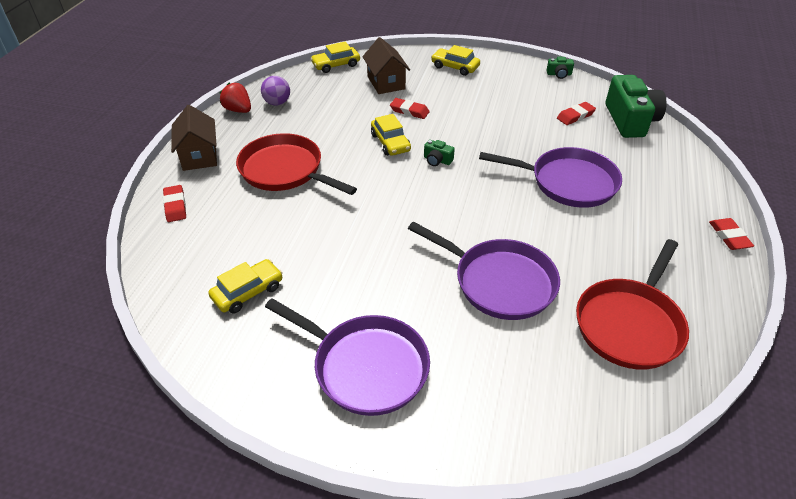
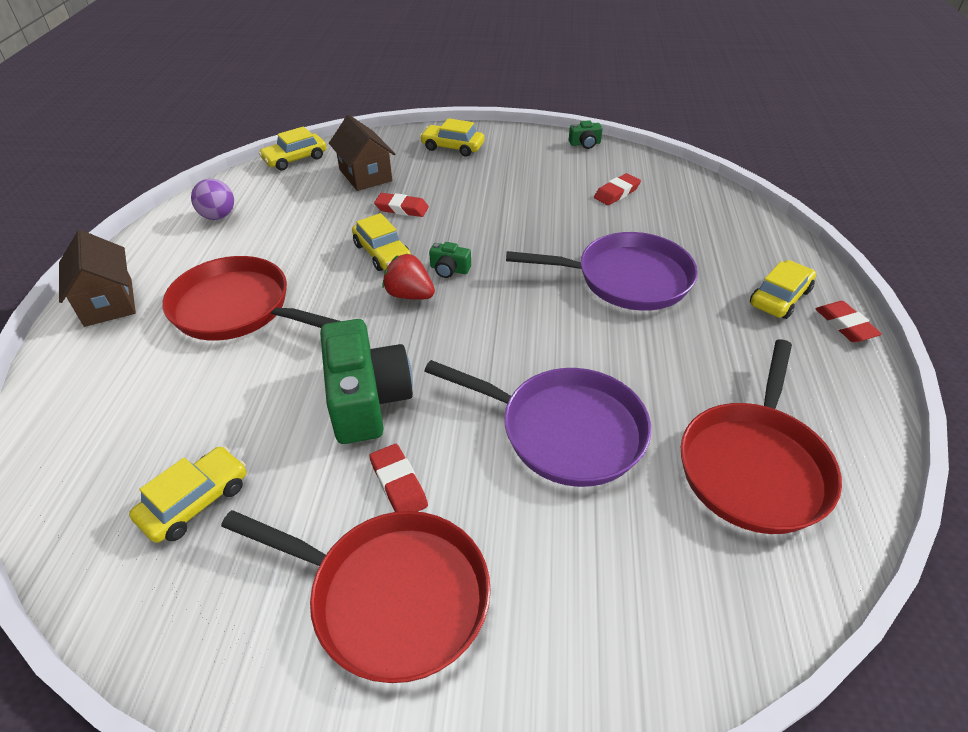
camera: 10 degrees left, 0 degrees up
(175, 206) = (74, 381): red eraser -> red eraser (398, 484)
(238, 110) = (163, 232): red strawberry -> red strawberry (409, 295)
(365, 366) = (391, 596): purple pan -> red pan
(630, 120) = (685, 191): green camera -> green camera (367, 399)
(683, 210) = (779, 297): none -> yellow car

